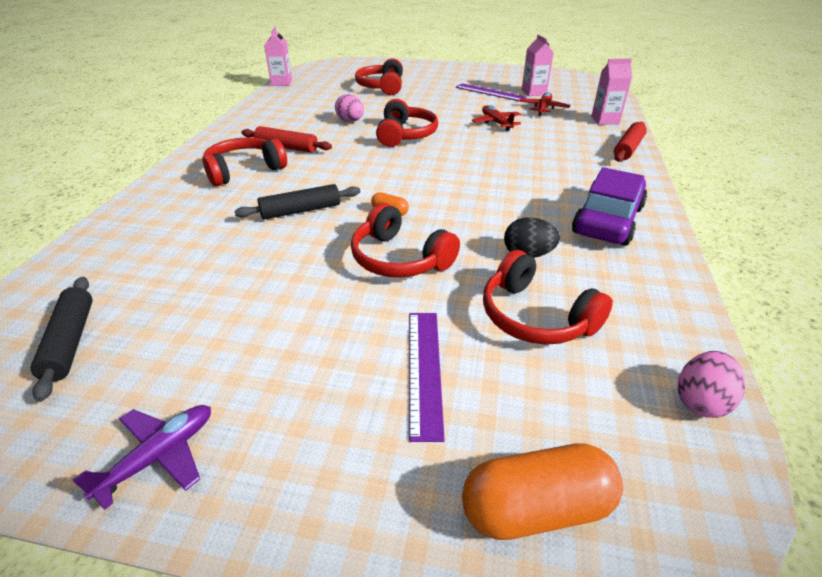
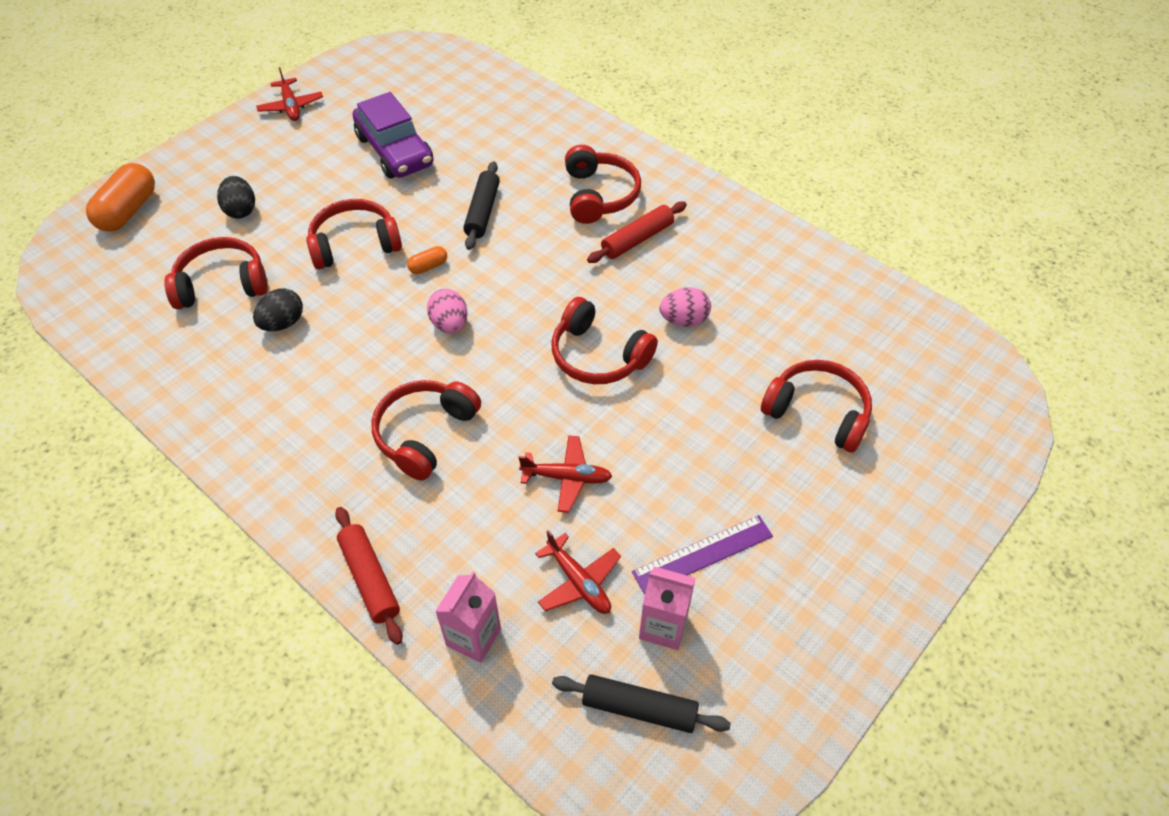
camera: 120 degrees right, 15 degrees up
(70, 342) = (413, 84): black rolling pin -> black rolling pin (639, 708)
(159, 456) = (291, 106): purple plane -> red plane
(281, 83) = (904, 298): pink carton -> none
(424, 370) = (241, 210): purple ruler -> black egg
(529, 163) = (425, 434): none -> red headphones
(607, 220) = (266, 417): purple car -> purple car (395, 151)
(701, 401) = (88, 315): pink egg -> pink egg (450, 324)

